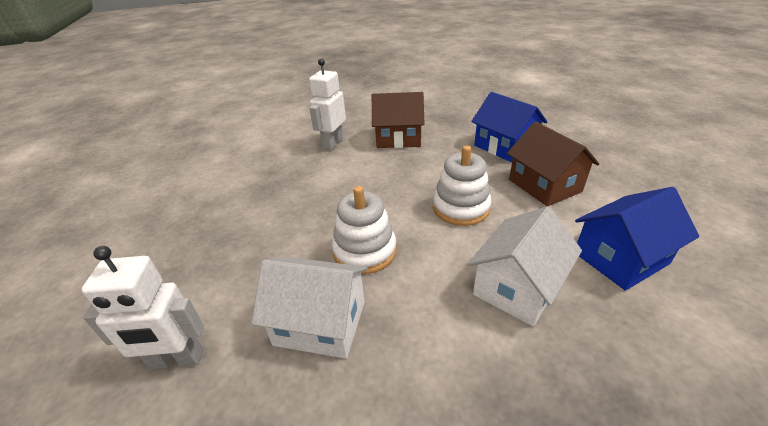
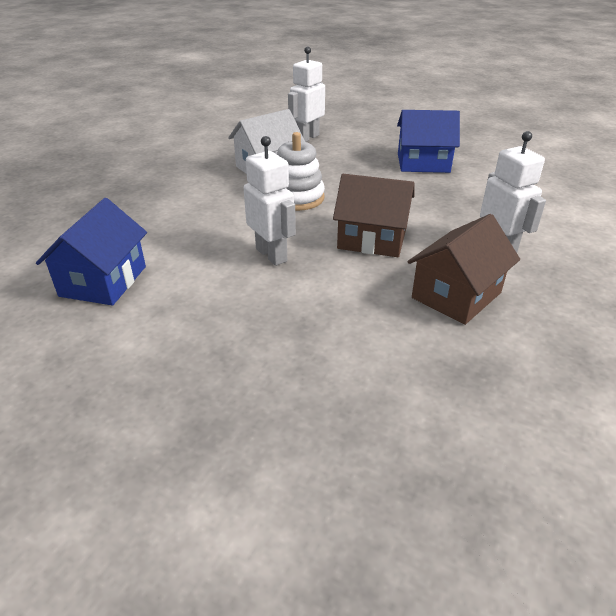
camera: 130 degrees right, 0 degrees up
(460, 208) = (272, 255): white stacking toy -> white robot
(504, 146) = (318, 359): blue house -> blue house (423, 163)
(517, 287) = (174, 227): white house -> none
(544, 185) = (215, 321): brown house -> brown house (372, 239)

